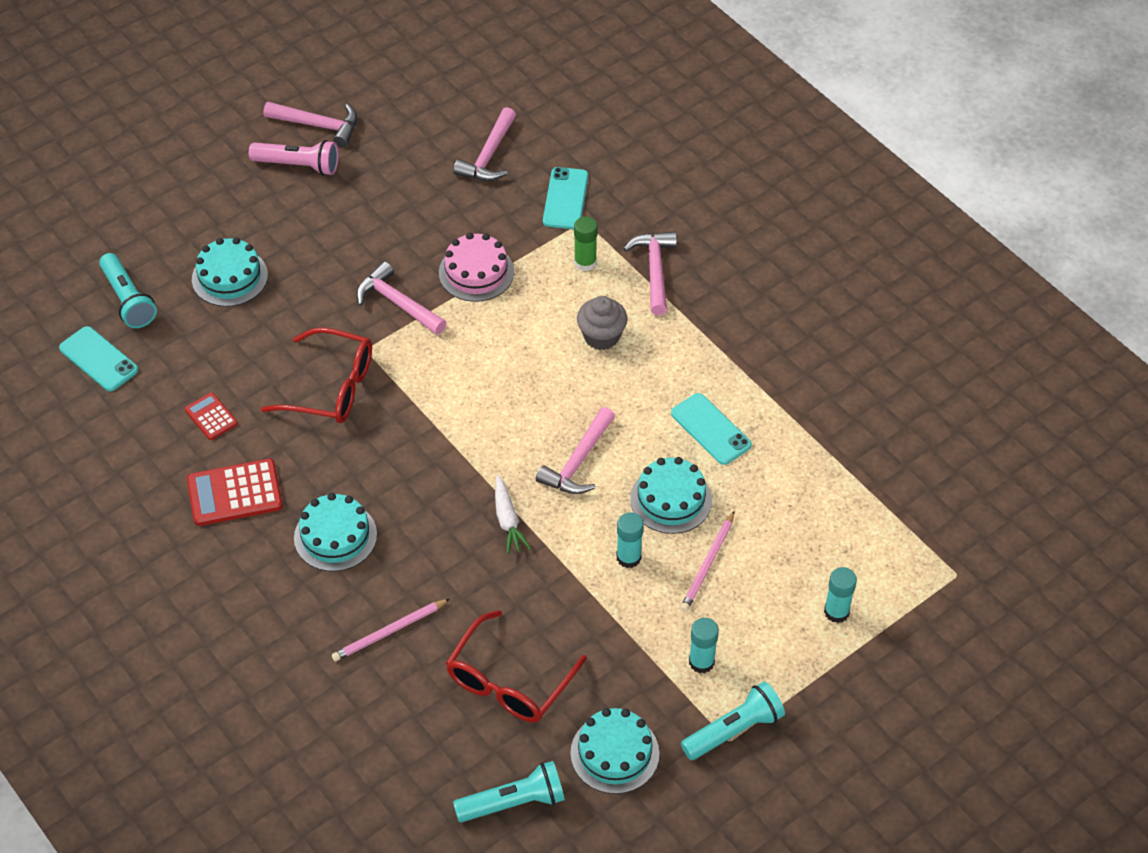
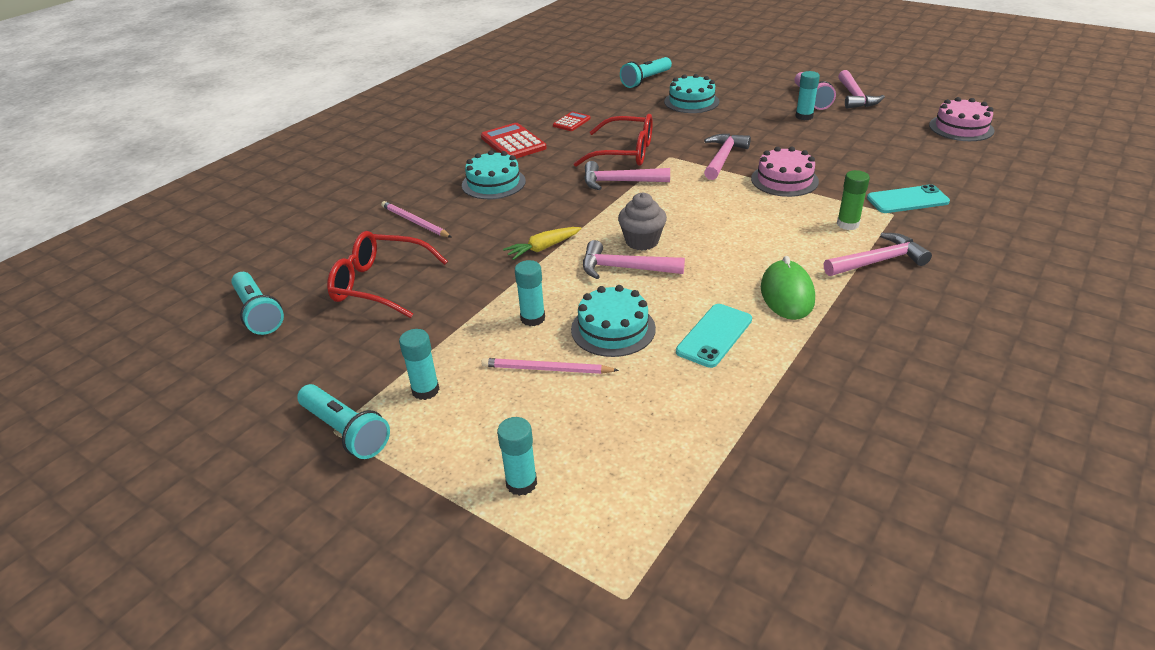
camera: 75 degrees right, 15 degrees down
(98, 359) = (593, 83): turquoise phone -> none
(331, 387) = (625, 153): red glasses -> red glasses turned 75 degrees counterclockwise
(340, 192) = (804, 116): none -> turquoise glue stick
(447, 82) = (961, 128): none -> pink cake
(488, 156) = (909, 159): pink hammer -> pink hammer (619, 182)
(508, 520) = (543, 248): white carrot -> yellow carrot
(601, 336) = (773, 250): grey cupcake -> grey cupcake (642, 241)
(614, 753) = (311, 357): turquoise cake -> none
(674, 355) = (787, 294): none -> green mouse

